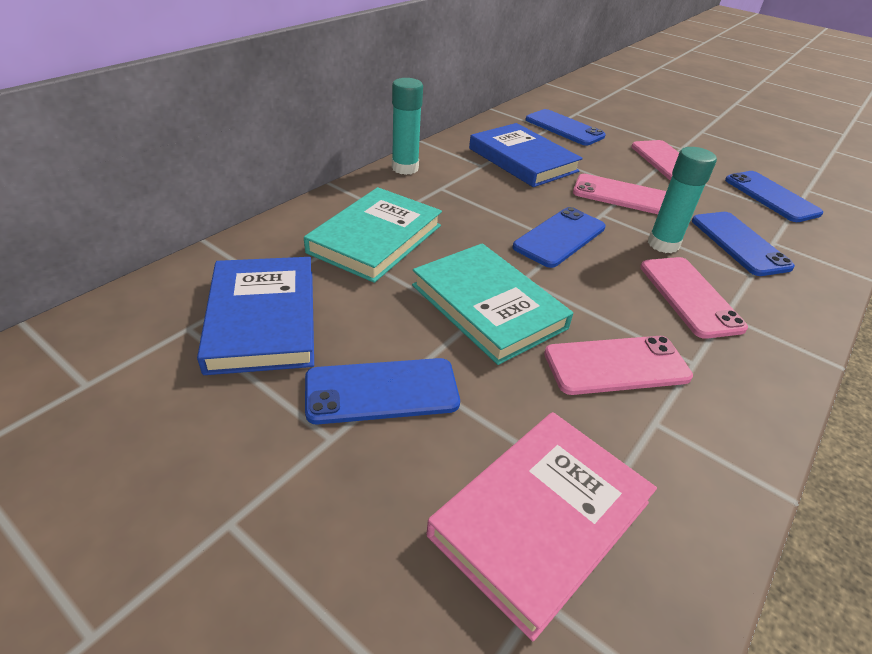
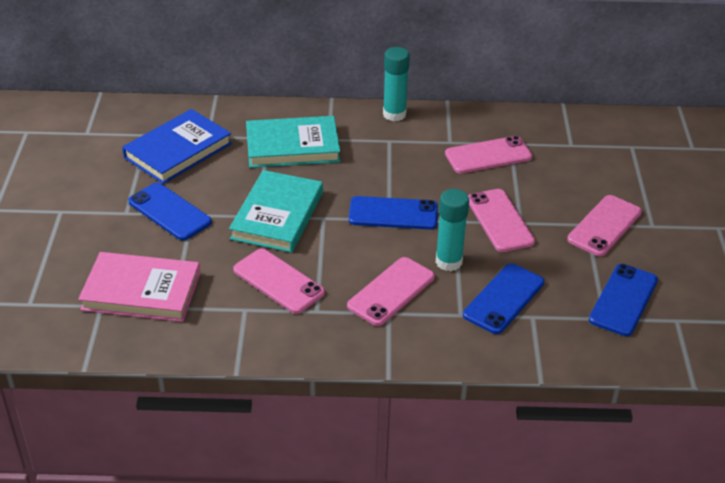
camera: 55 degrees right, 0 degrees up
(523, 160) = (488, 155): blue book -> pink phone
(564, 128) = (585, 152): blue phone -> none

